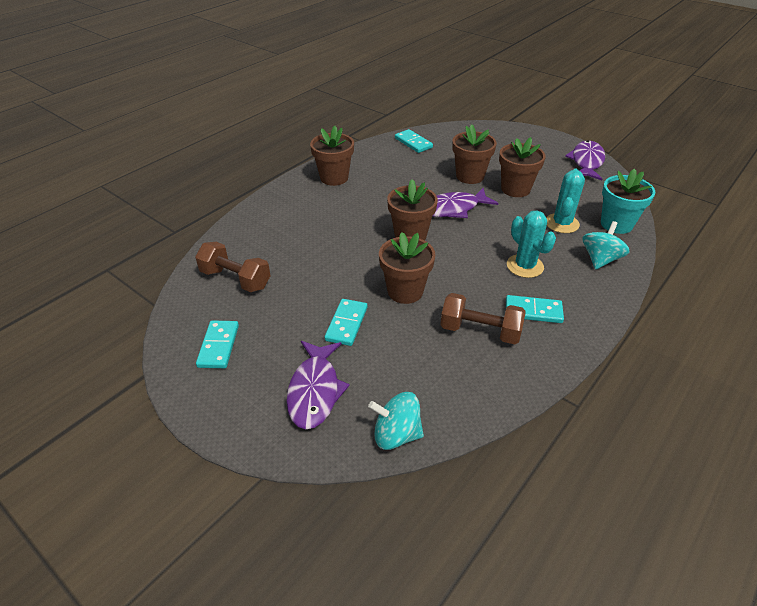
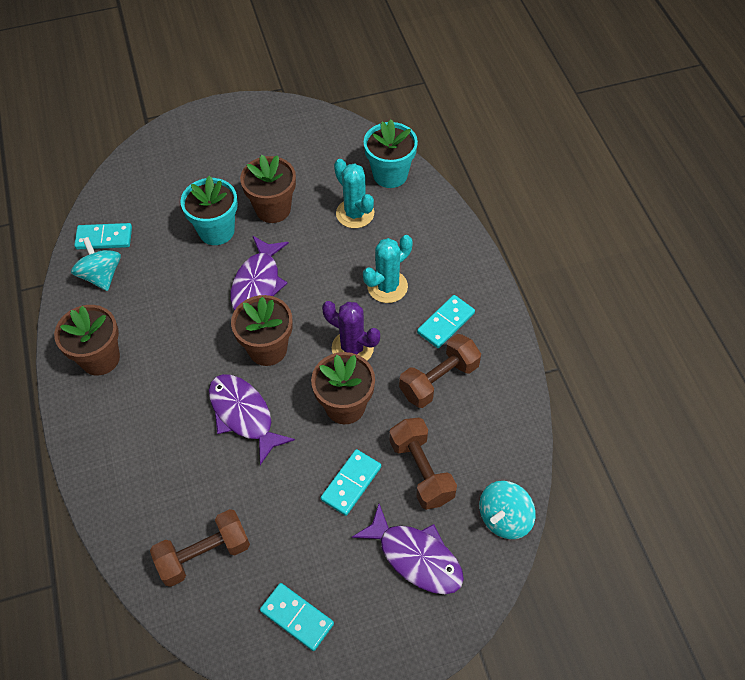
camera: 55 degrees left, 15 degrees up
(346, 324) = (351, 483): turquoise domino -> turquoise domino turned 75 degrees clockwise
(392, 358) = (421, 471): none -> brown dumbbell
(455, 273) = (352, 348): none -> purple cactus
(470, 176) = (216, 231): brown flower pot -> turquoise flower pot
(525, 266) = (387, 286): turquoise cactus -> turquoise cactus turned 45 degrees counterclockwise
(586, 162) = (283, 119): purple fish -> purple fish (244, 415)
(600, 259) = (423, 225): turquoise spinning top -> turquoise spinning top (101, 276)

